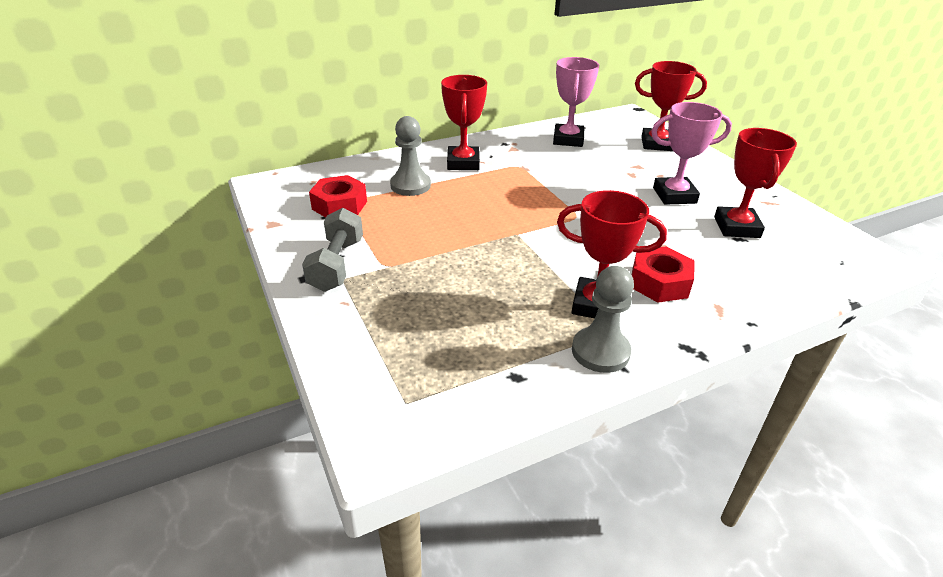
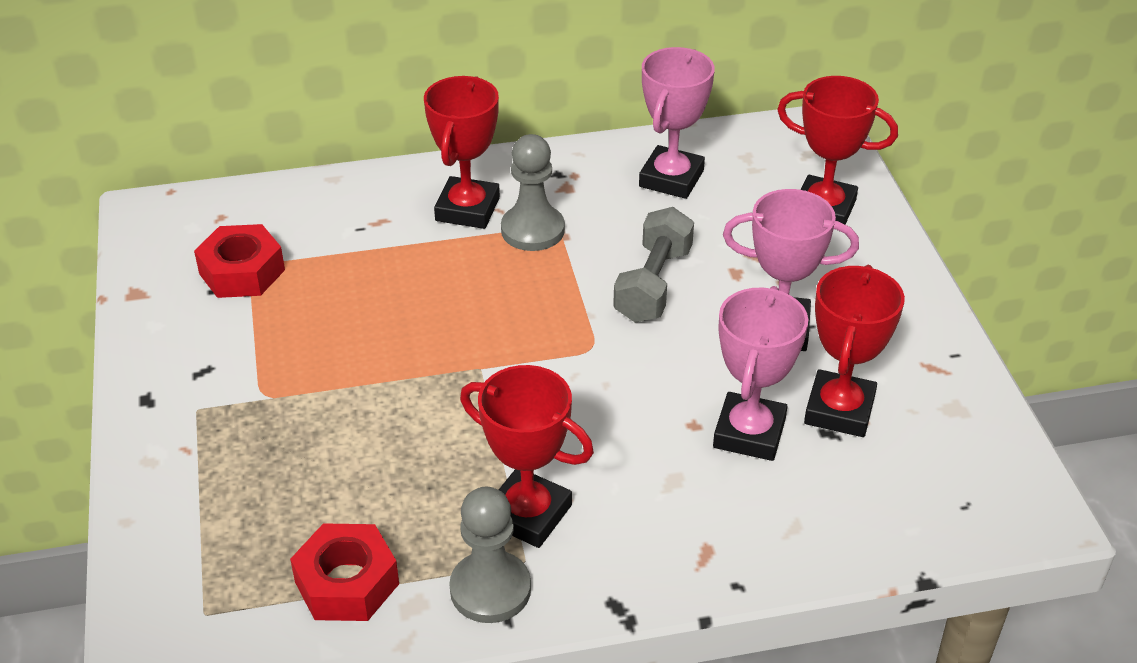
camera: 15 degrees right, 5 degrees up
(336, 264) = (198, 383): grey dumbbell -> grey dumbbell (653, 284)
(410, 185) = (363, 247): grey pawn -> grey pawn (532, 230)
(659, 283) = (644, 493): red nut -> red nut (347, 583)
(696, 244) = (749, 433): none -> pink trophy

